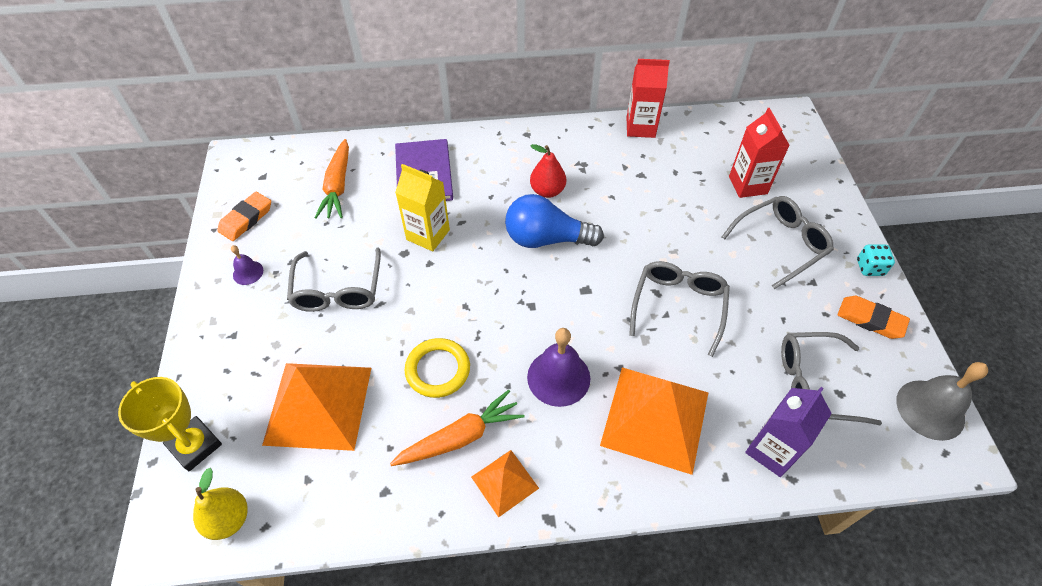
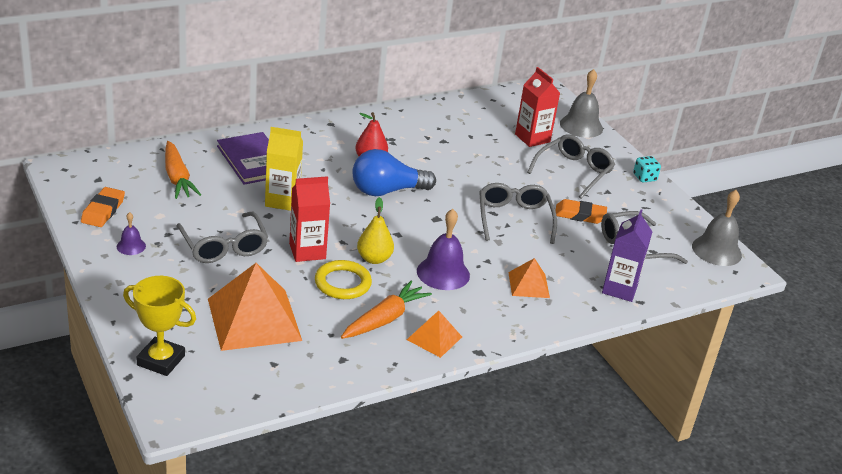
camera: 25 degrees left, 20 degrees down
(229, 519) = (222, 397): yellow pear -> yellow pear (374, 259)
(640, 127) = (427, 109): red carton -> red carton (307, 251)
(655, 418) = (528, 285): orange pyramid -> orange pyramid, size x0.51
(815, 174) = (581, 126): none -> grey bell
(870, 319) = (657, 207): orange eraser -> orange eraser (580, 215)

